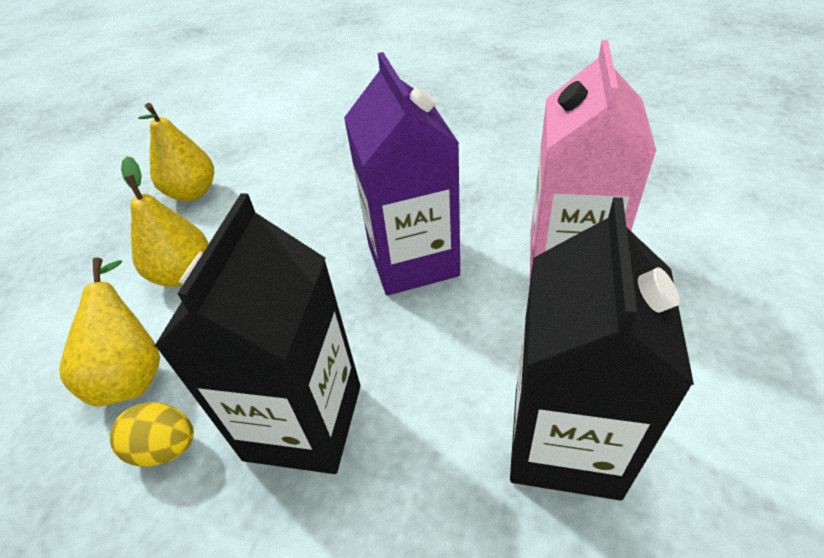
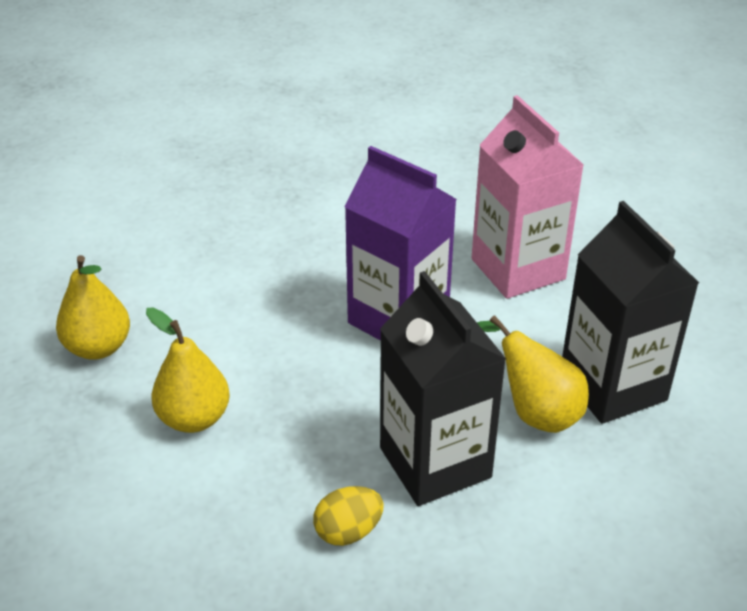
camera: 40 degrees left, 5 degrees down
(133, 373) = (251, 506): yellow pear -> yellow pear (535, 412)

